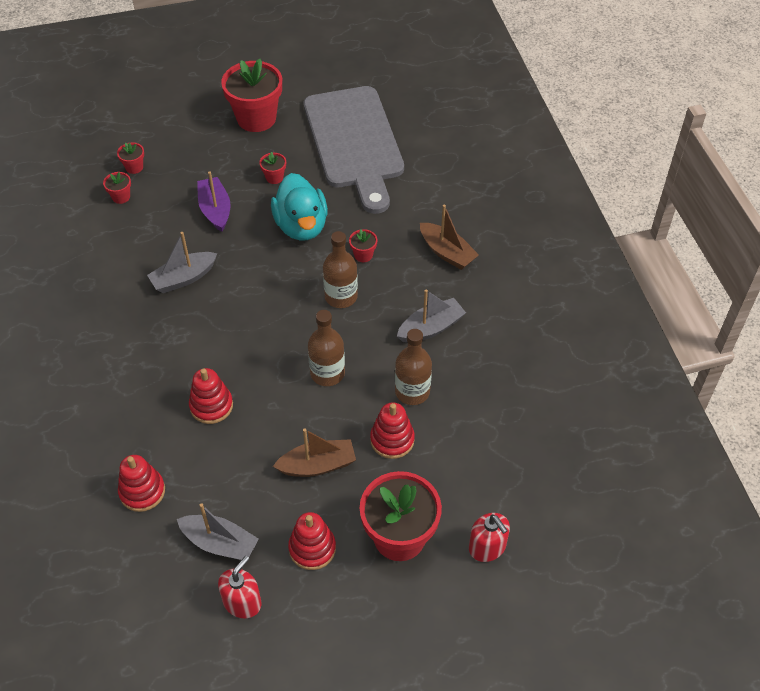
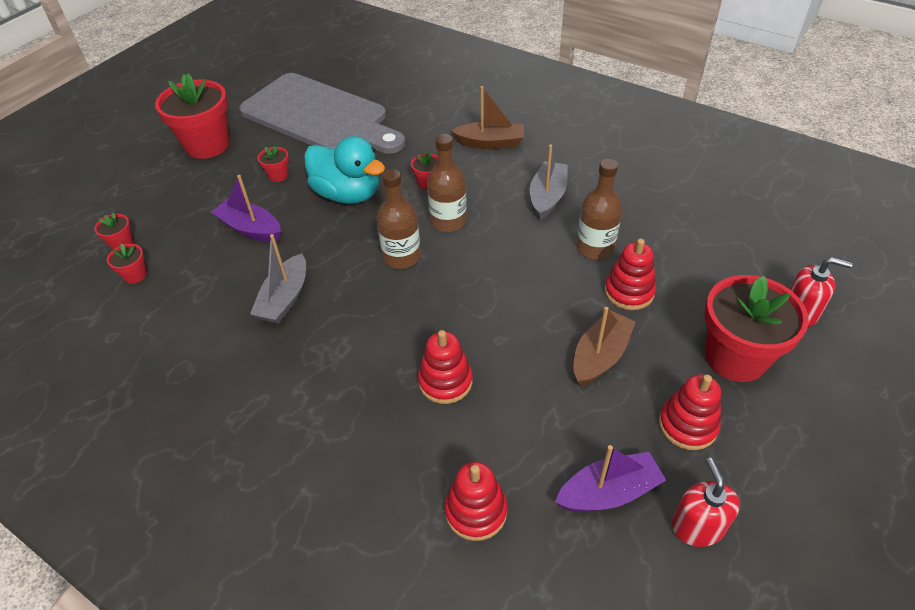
camera: 40 degrees left, 5 degrees down
(220, 543) = (608, 492): grey boat -> purple boat
(327, 373) = (512, 282): brown bottle -> brown bottle (401, 257)

